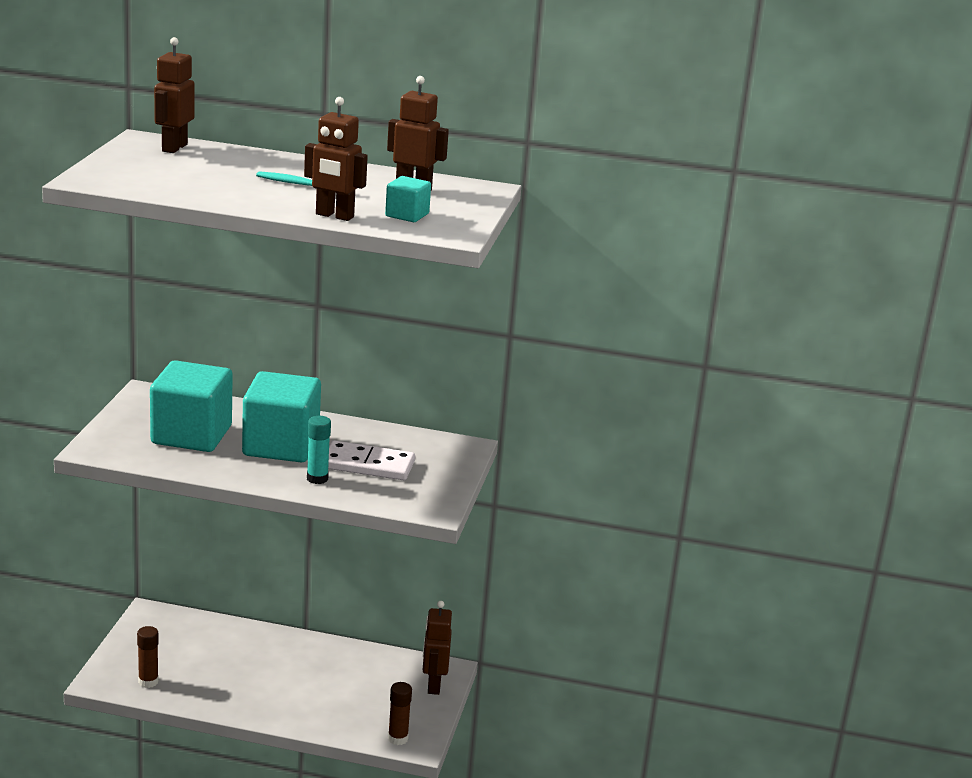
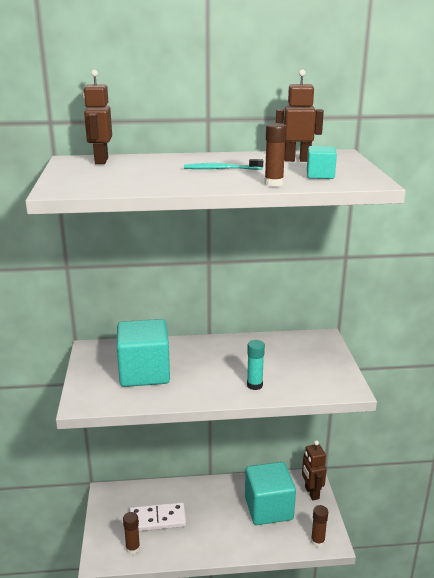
camera: 15 degrees left, 0 degrees up
(281, 445) = (210, 366): turquoise cube -> turquoise cube (268, 508)
(334, 216) = (273, 184): brown robot -> brown glue stick
(368, 465) = (278, 366): white domino -> white domino (157, 519)

